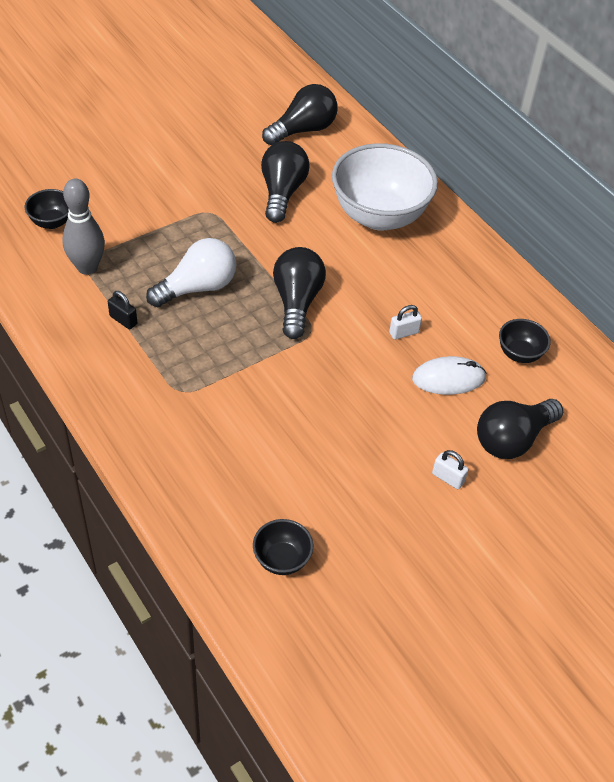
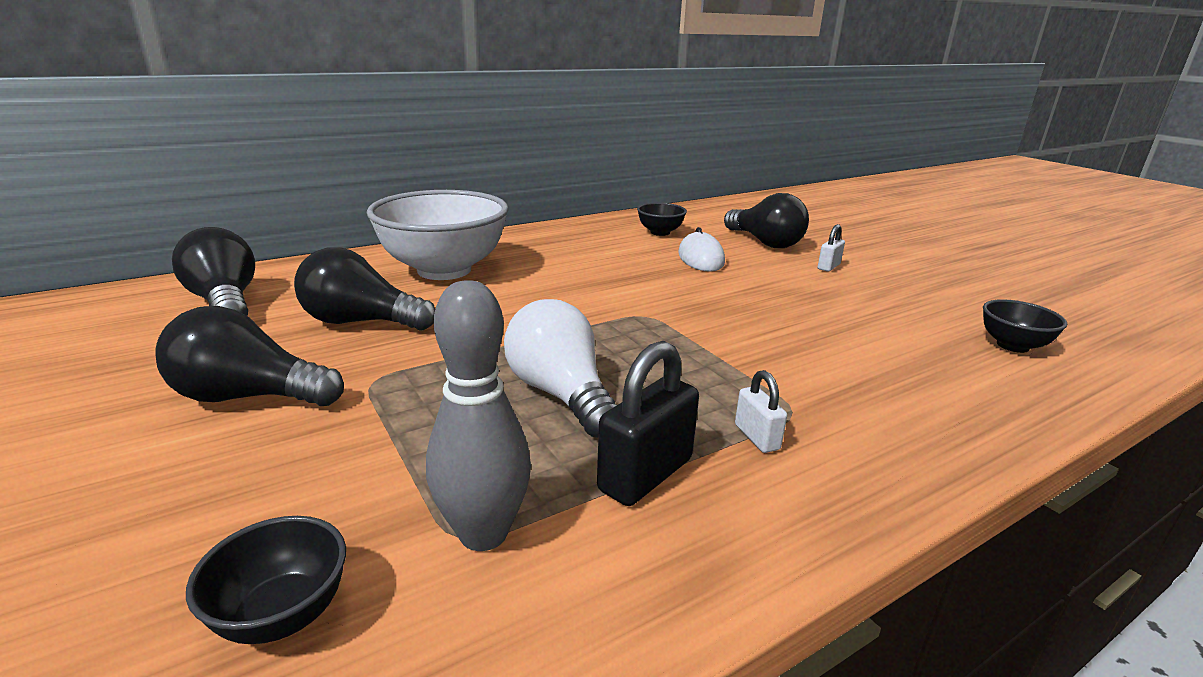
camera: 85 degrees left, 25 degrees down
(123, 320) = (645, 475): black padlock -> black padlock, size x1.80
(297, 302) = (593, 321): black light bulb -> black light bulb (249, 396)
(404, 333) = (640, 271): white padlock -> white padlock (756, 437)

